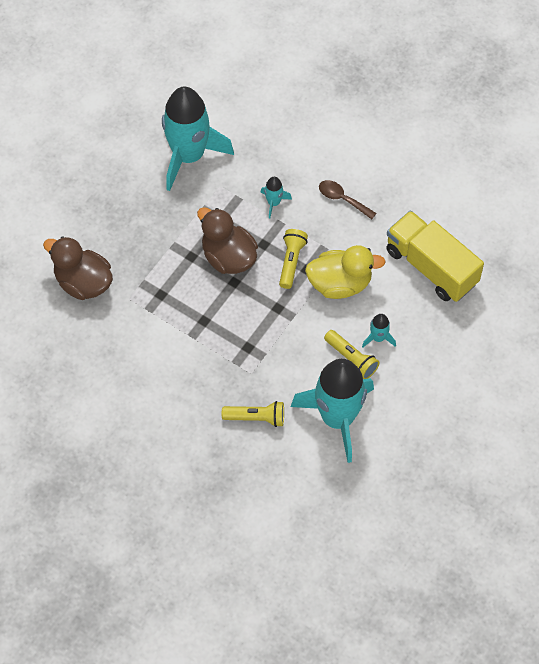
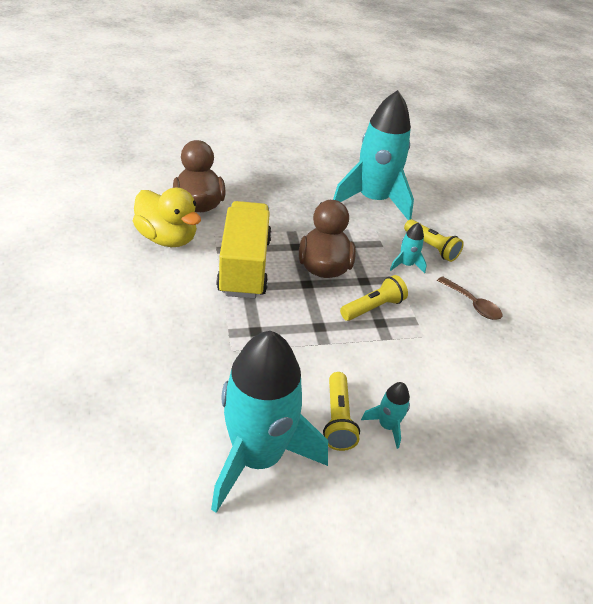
camera: 40 degrees right, 20 degrees down
(256, 418) = (185, 385): yellow flashlight -> yellow flashlight (431, 247)
(340, 284) = (399, 355): yellow duck -> yellow duck (167, 238)
(342, 199) = (472, 304): brown spoon -> brown spoon turned 150 degrees clockwise
(431, 267) = (512, 414): yellow truck -> yellow truck (244, 266)

